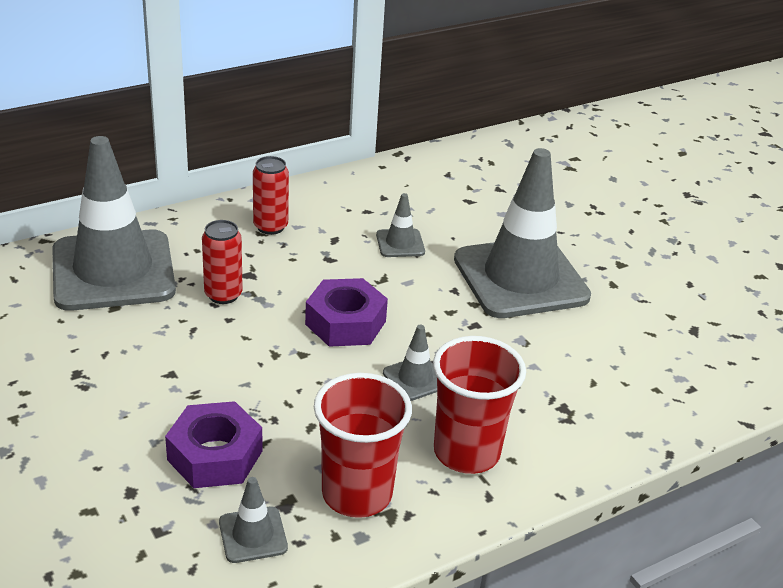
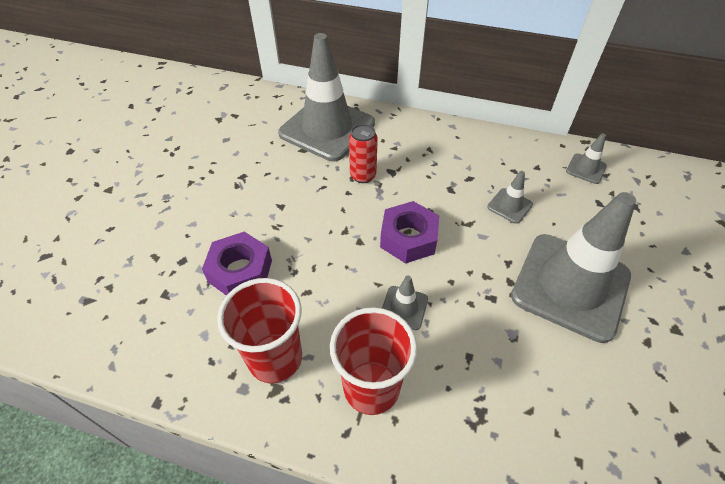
camera: 50 degrees right, 15 degrees up
(253, 535) = (197, 336): grey traffic cone -> grey traffic cone (586, 169)
(270, 227) = (440, 148): red can -> none

